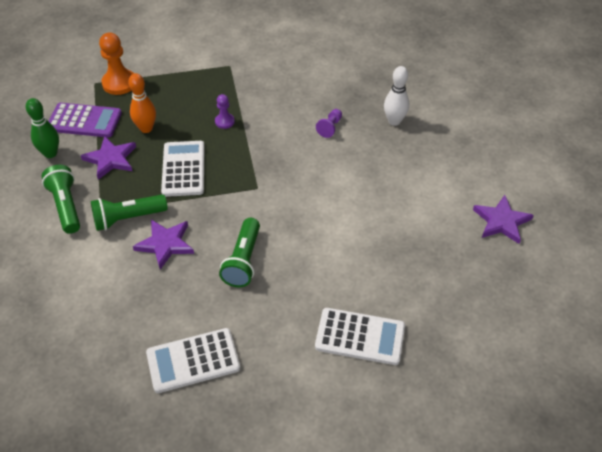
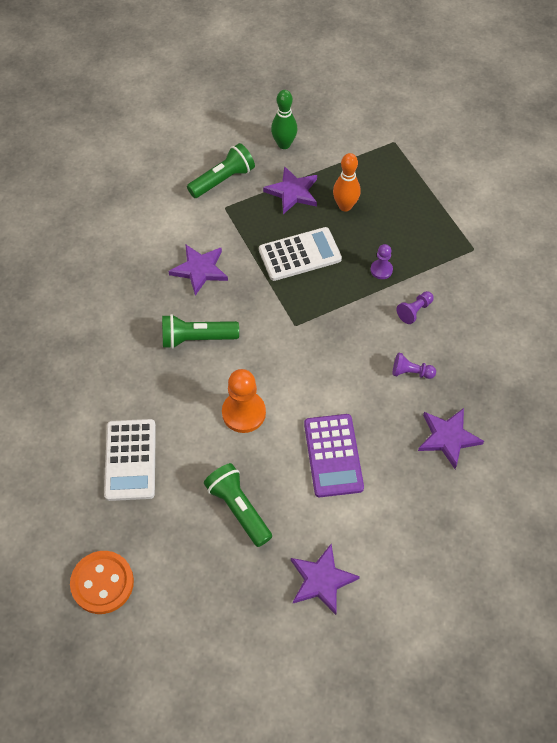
camera: 75 degrees right, 10 degrees up
(84, 121) = (336, 153): purple calculator -> purple calculator (333, 455)
(119, 83) = (402, 162): orange pawn -> orange pawn (244, 413)
(128, 218) = (222, 231): green flashlight -> green flashlight (238, 508)
(193, 360) = (77, 330): white calculator -> none
(273, 112) = (414, 311): none -> purple pawn
(394, 121) = (448, 437): white bowling pin -> purple star
(483, 380) = (102, 583): none -> orange button

